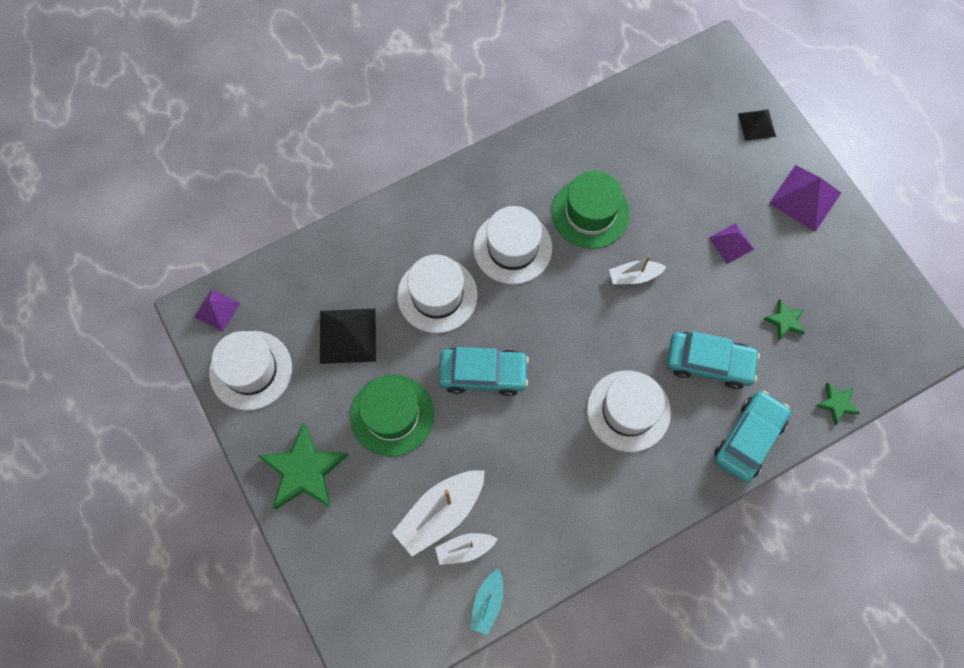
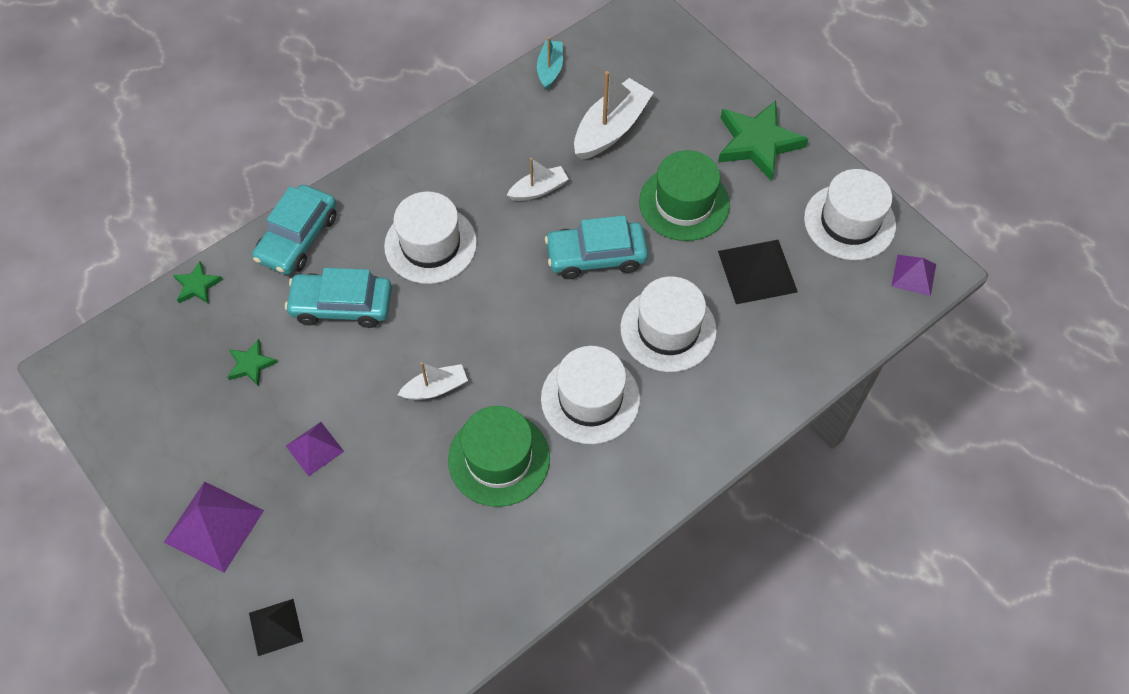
camera: 170 degrees right, 10 degrees down
(465, 549) = (580, 105): white boat -> white boat (538, 190)

